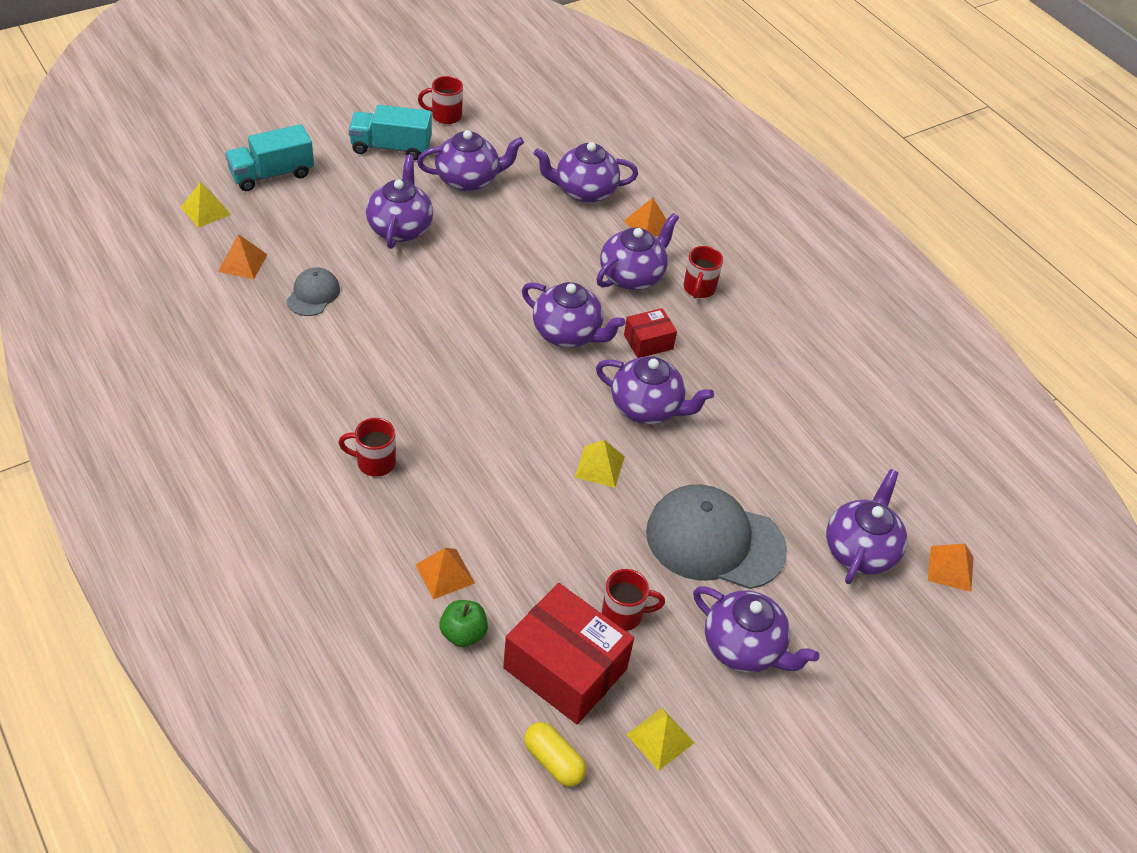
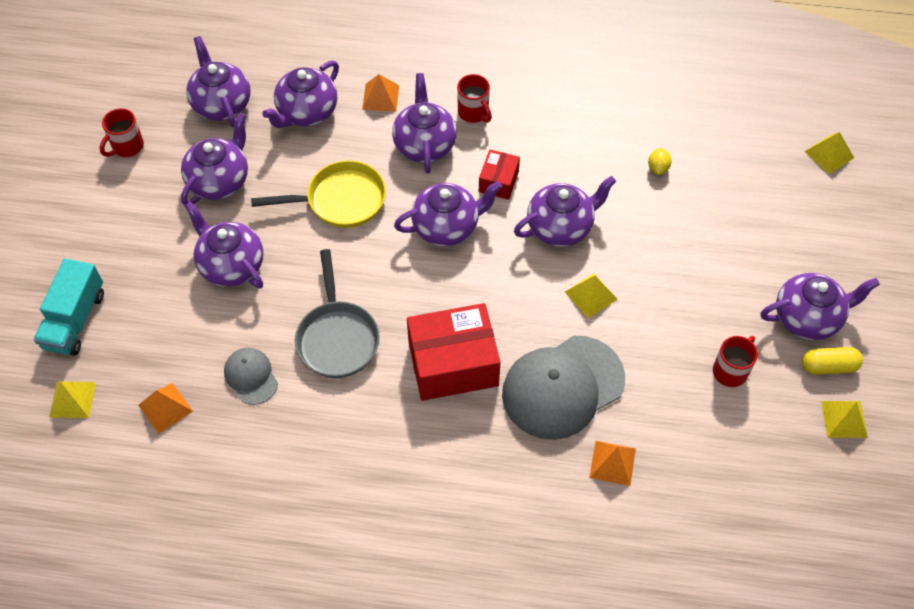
camera: 45 degrees left, 10 degrees up
(374, 462) = (469, 444): red mug -> none
(391, 147) = (127, 210): turquoise truck -> none
(395, 325) = (337, 338): none -> grey pan
(463, 633) = (675, 485): green apple -> none
(524, 256) = (340, 200): none -> yellow pan
(553, 761) = (819, 497): yellow capsule -> yellow capsule (828, 366)
(565, 668) = (749, 439): red box -> red box (453, 364)
(714, 540) = (709, 271): grey cap -> grey cap (562, 387)
(784, 443) = (658, 168): none -> yellow lemon
(860, 550) = (779, 193): purple teapot -> purple teapot (221, 104)
(950, 568) = (829, 154): orange pyramid -> yellow pyramid

